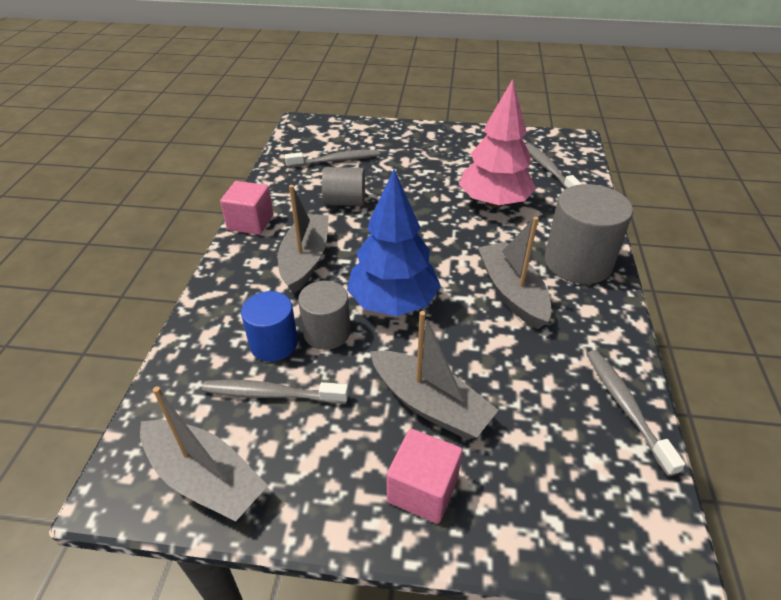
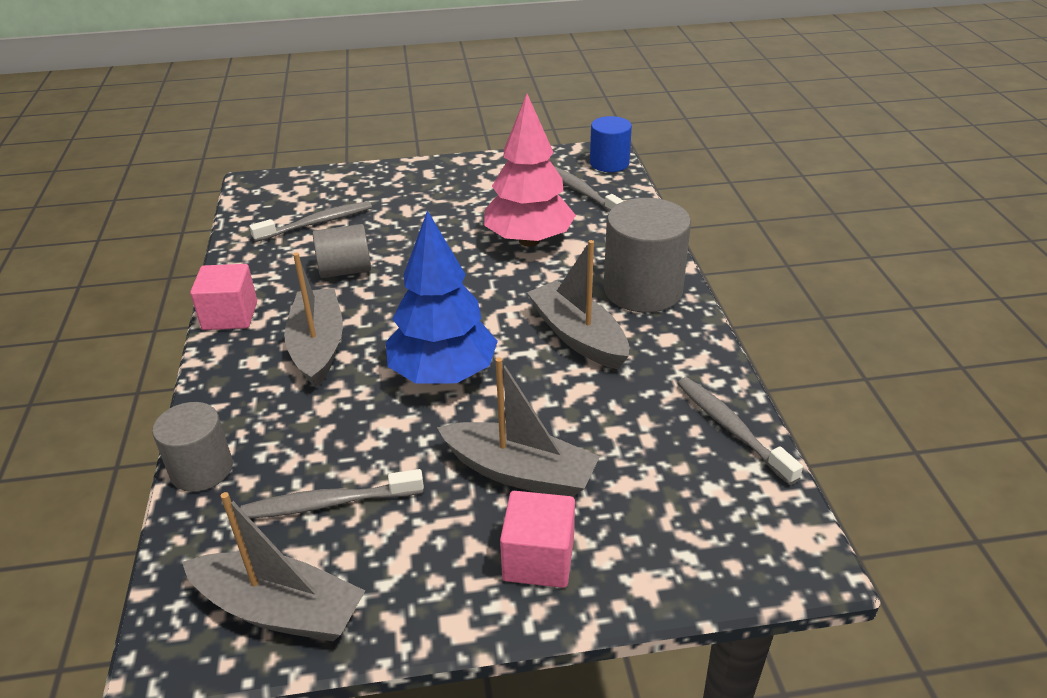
camera: 15 degrees left, 5 degrees down
(274, 343) = (312, 448): blue cylinder -> blue cylinder (609, 163)
(327, 332) = (373, 422): grey cylinder -> grey cylinder (202, 469)

